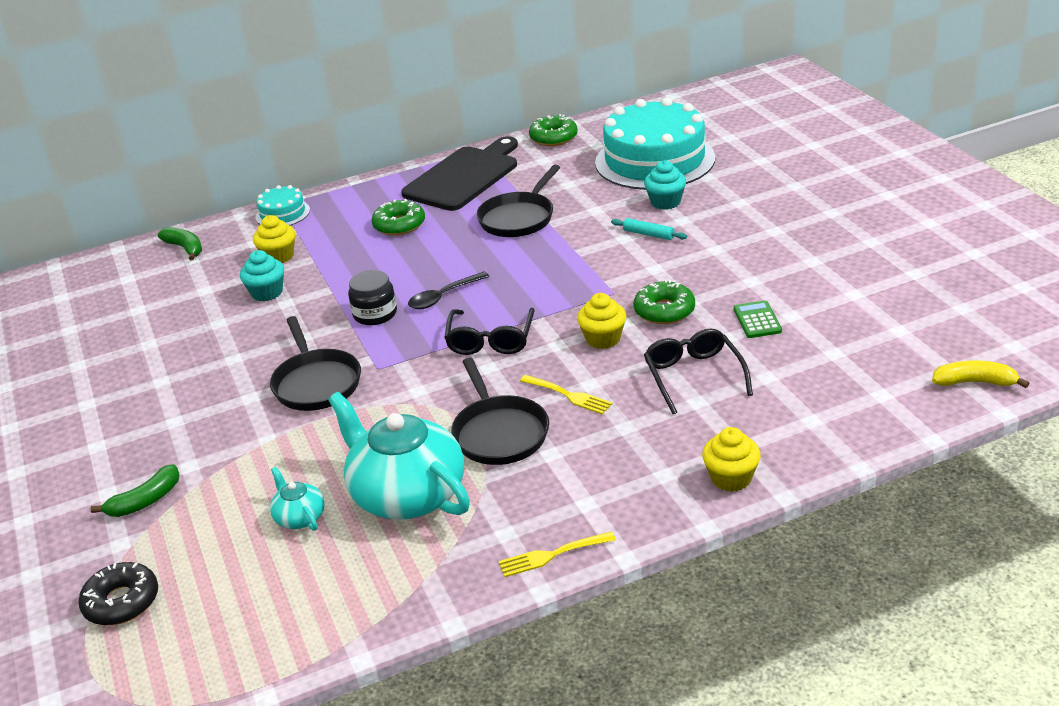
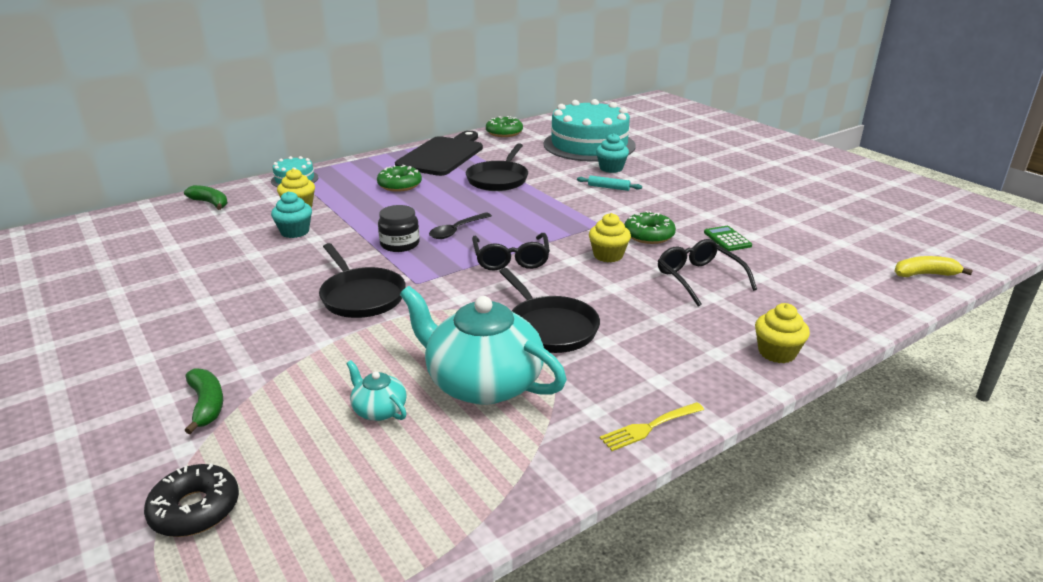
camera: 15 degrees left, 5 degrees down
(145, 501) = (206, 405): green banana -> green banana turned 60 degrees counterclockwise
(568, 395) = (599, 296): yellow fork -> none

